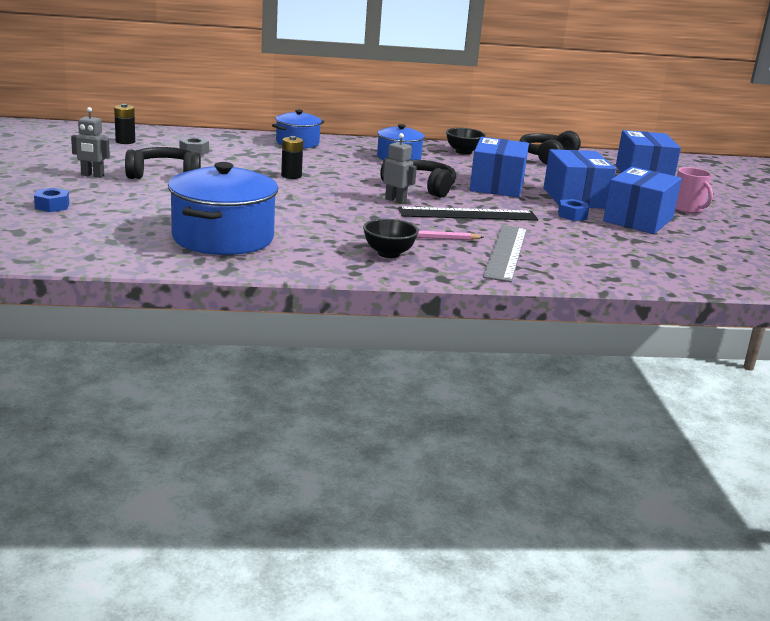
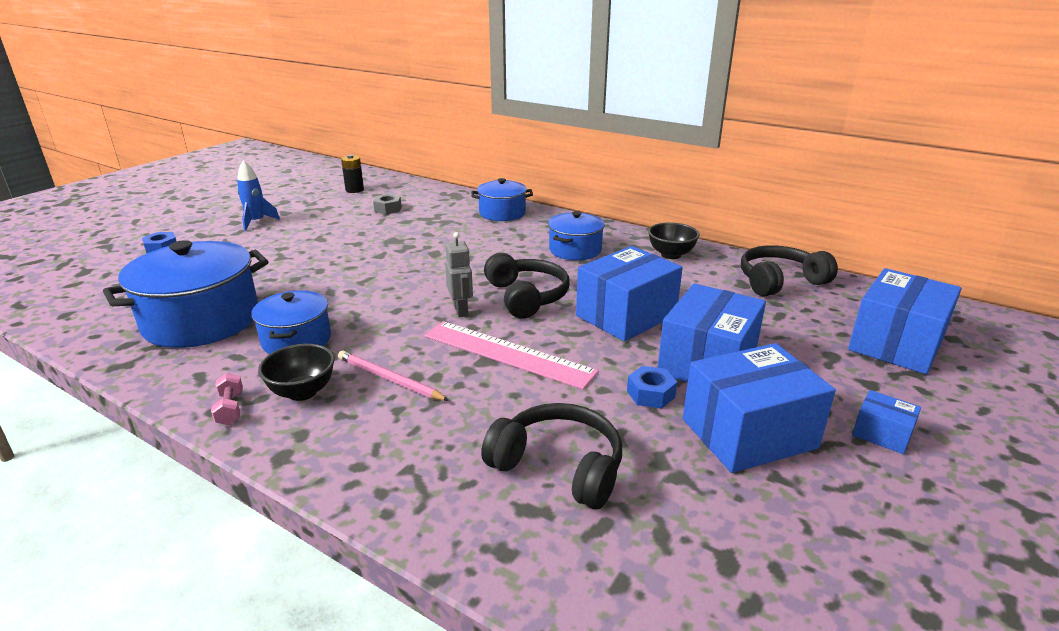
camera: 40 degrees right, 5 degrees up
(92, 175) = (256, 222): grey robot -> blue rocket
(164, 175) = (311, 231): black headphones -> black headphones (559, 466)
(291, 176) = (417, 253): black battery -> none
(322, 234) = (296, 340): none -> blue pot
(363, 269) = (230, 409): none -> pink dumbbell
(468, 214) = (507, 353): black ruler -> pink ruler
(506, 252) = (440, 436): grey ruler -> none
(687, 209) = (881, 434): pink mug -> blue box

